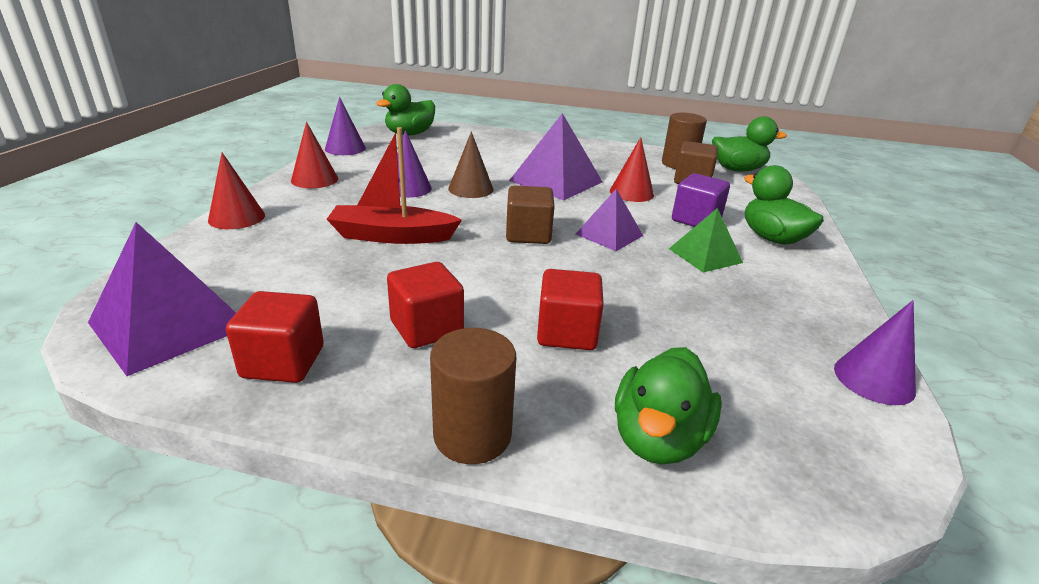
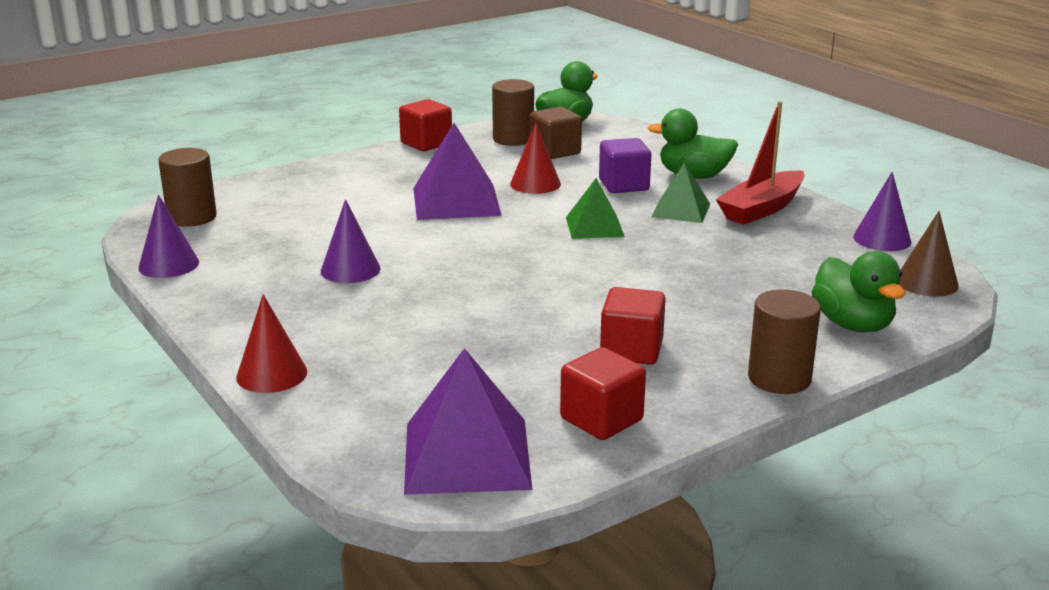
camera: 45 degrees left, 5 degrees down
(314, 179) = (236, 307): red cone -> none
(392, 236) = (449, 312): red boat -> red boat (761, 209)
(410, 134) = (192, 217): green duck -> brown cylinder
(470, 189) = (405, 243): brown cone -> brown cone (926, 282)
(528, 234) = (542, 256): brown cube -> none
(567, 333) = (710, 303): red cube -> red cube (426, 143)
(609, 234) = (594, 226): purple pyramid -> green pyramid

